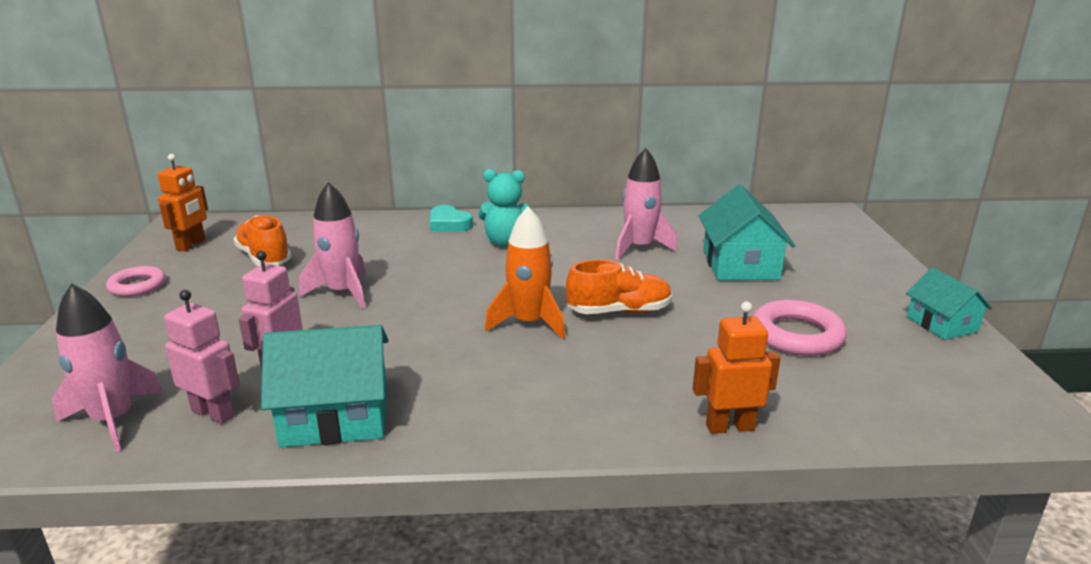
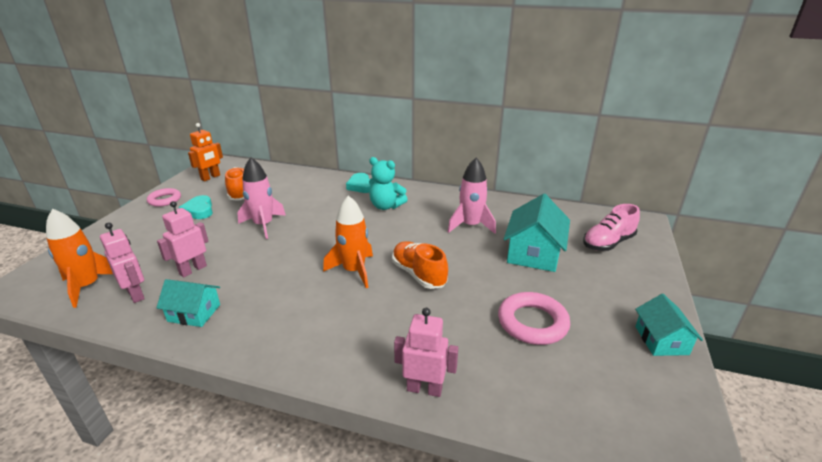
camera: 20 degrees right, 5 degrees up
(113, 420) = (88, 286): pink rocket -> orange rocket
(215, 291) = (199, 210): none -> turquoise heart
(335, 416) = (194, 313): turquoise house -> turquoise house, size x0.62
(619, 311) = (418, 274): orange shoe -> orange shoe turned 135 degrees counterclockwise
(729, 427) = (424, 389): orange robot -> pink robot
(815, 241) = (608, 243): none -> pink shoe

